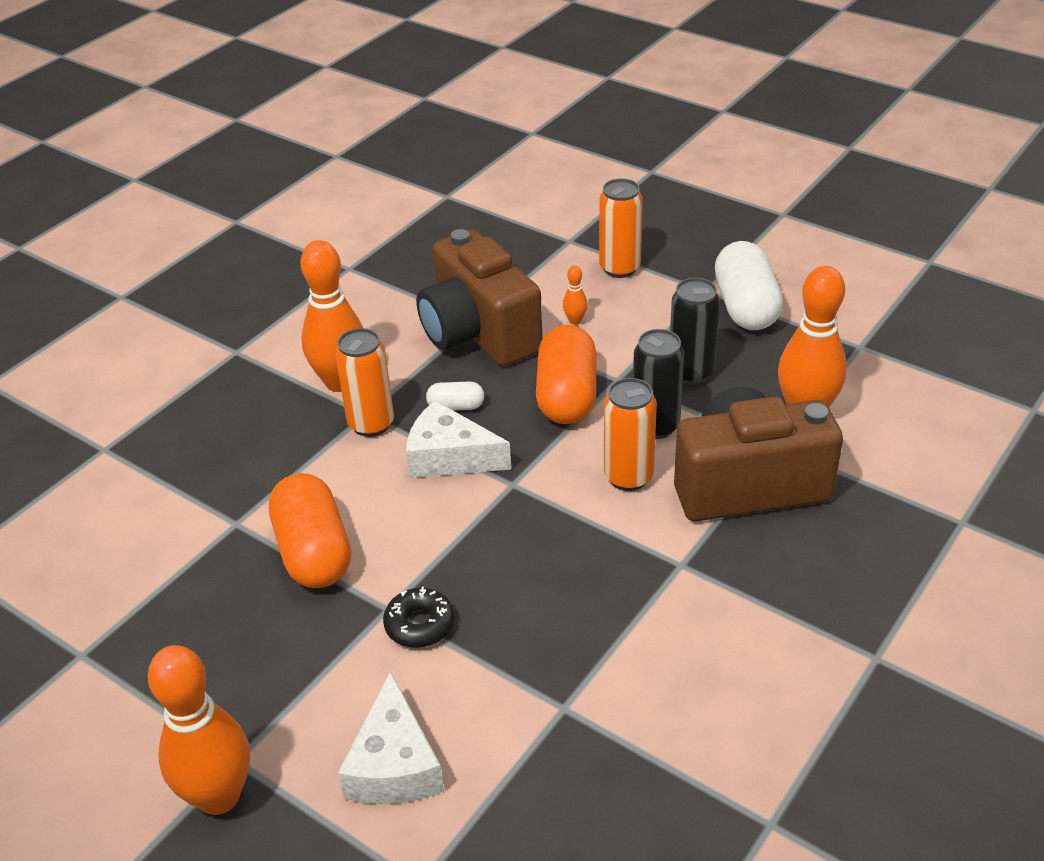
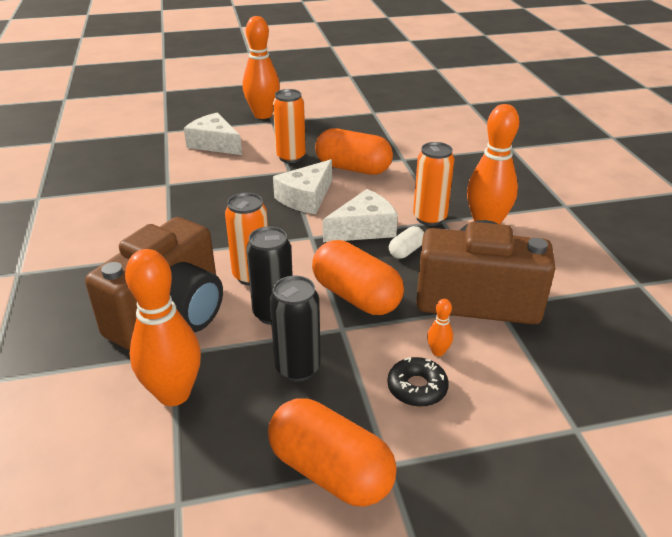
camera: 130 degrees right, 5 degrees down
(419, 624) = (267, 174): black donut -> black donut (417, 388)
(438, 543) = (306, 198): none -> white cheese
(619, 268) = (489, 430): orange can -> orange can (291, 157)
(745, 307) = (330, 471): white capsule -> orange capsule

